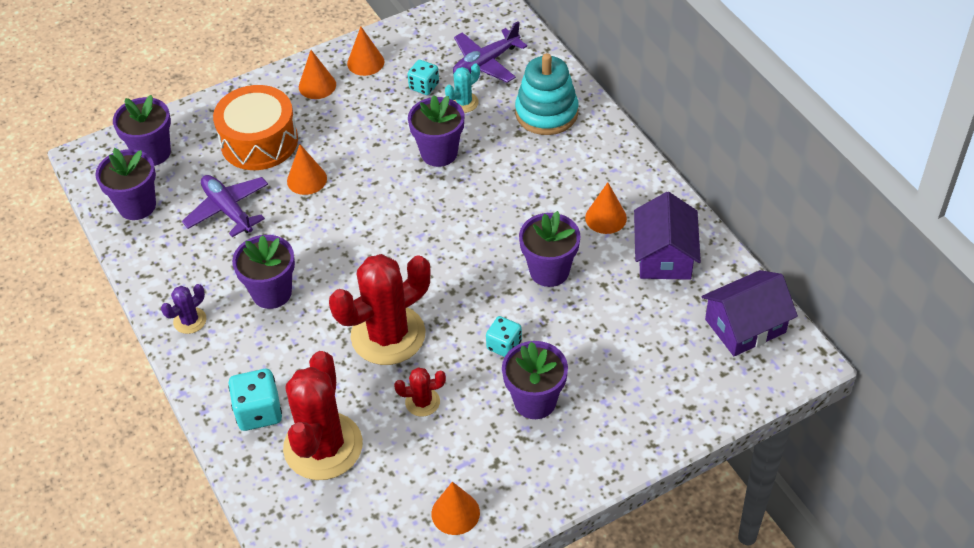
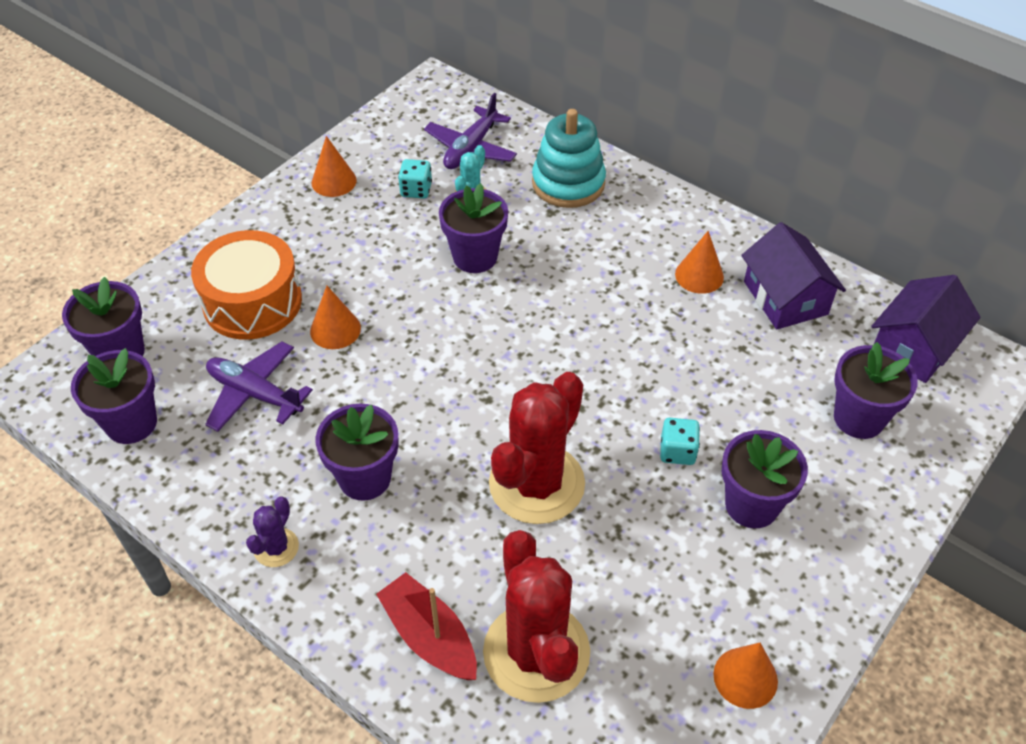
camera: 25 degrees left, 0 degrees up
(259, 412) = (429, 636): turquoise dice -> red boat
(317, 85) = (290, 220): orange cone -> none
(422, 402) = (624, 551): red cactus -> none
(549, 271) = (675, 351): purple flower pot -> purple flower pot (858, 418)

